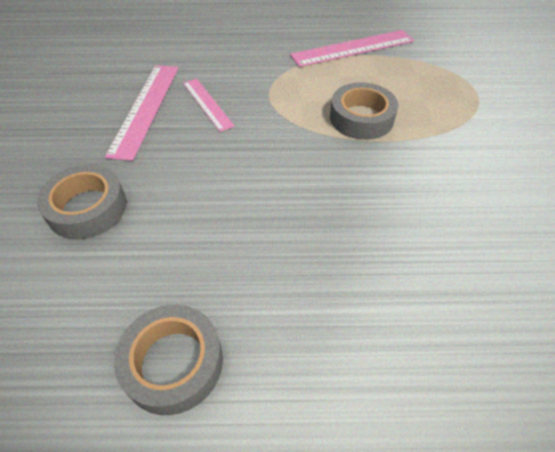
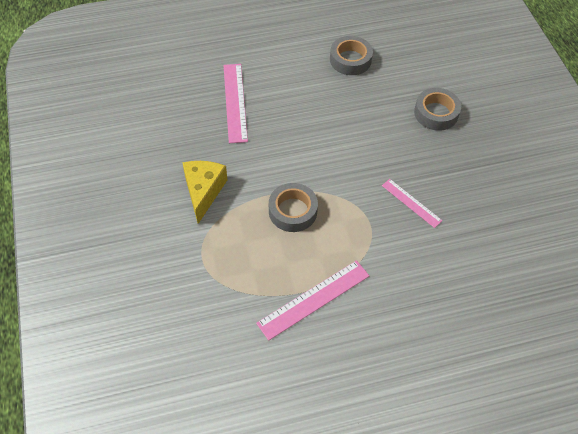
camera: 165 degrees right, 5 degrees up
(145, 108) = (453, 189): pink ruler -> pink ruler (235, 102)
(486, 157) = (203, 192): none -> yellow cheese

